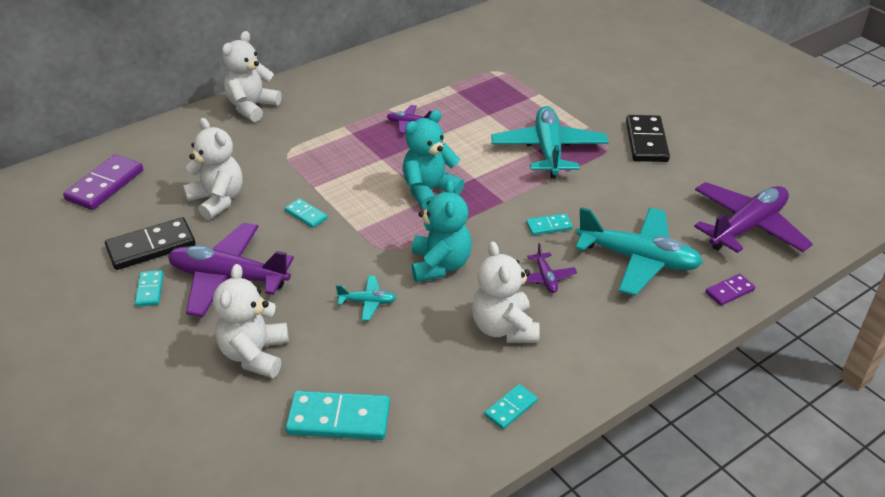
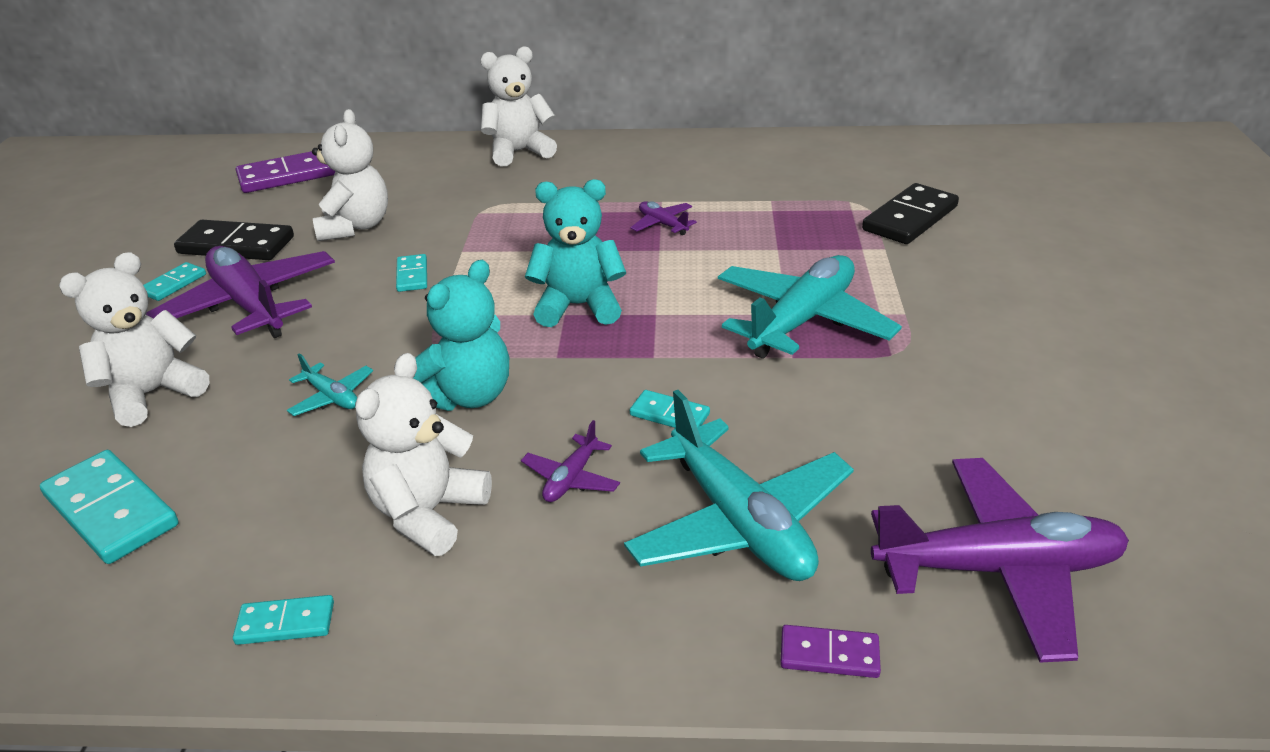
camera: 40 degrees right, 5 degrees down
(646, 141) = (974, 367): black domino -> black domino (910, 218)

